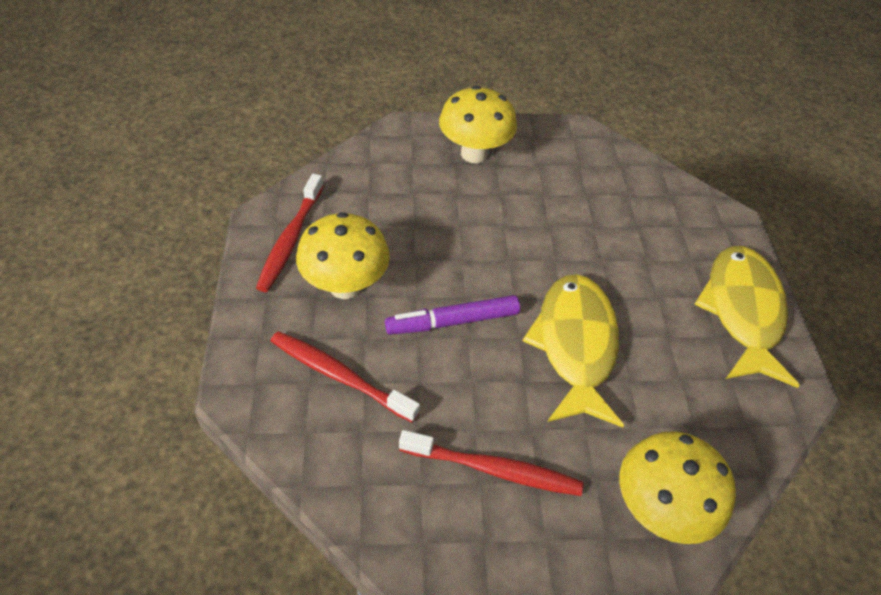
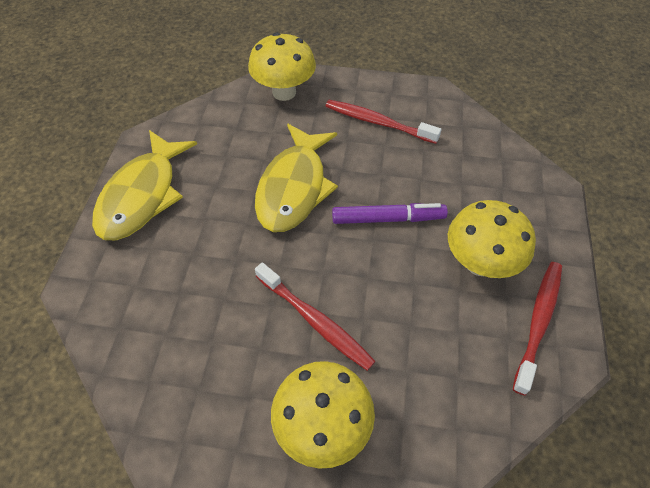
camera: 165 degrees left, 5 degrees up
(339, 376) = (480, 189): red toothbrush -> red toothbrush (315, 321)

